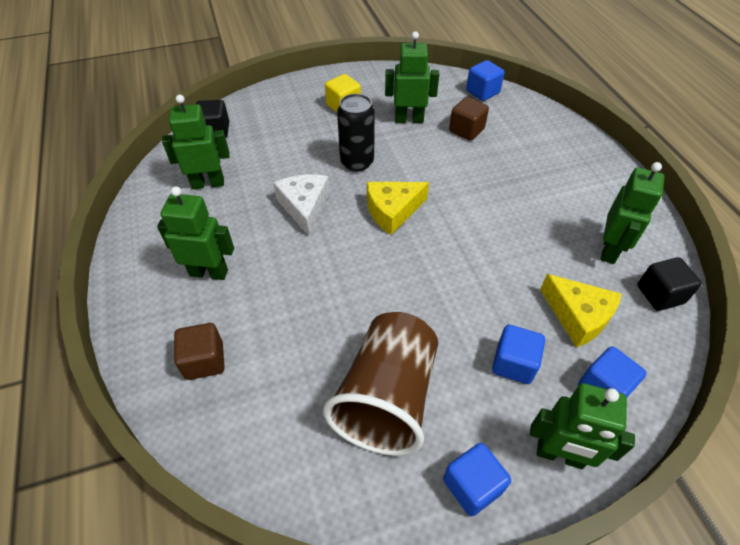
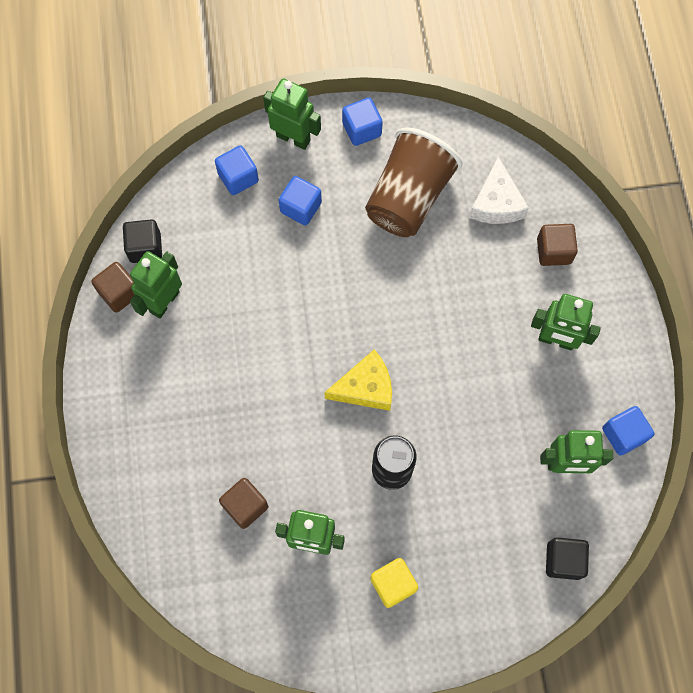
camera: 170 degrees left, 20 degrees up
(305, 207) = (458, 409): white cheese -> white cheese (496, 203)
(482, 92) = (197, 583): blue cube -> blue cube (623, 434)
(578, 316) = (229, 239): yellow cheese -> none
(657, 251) = (119, 293): none -> brown cube

